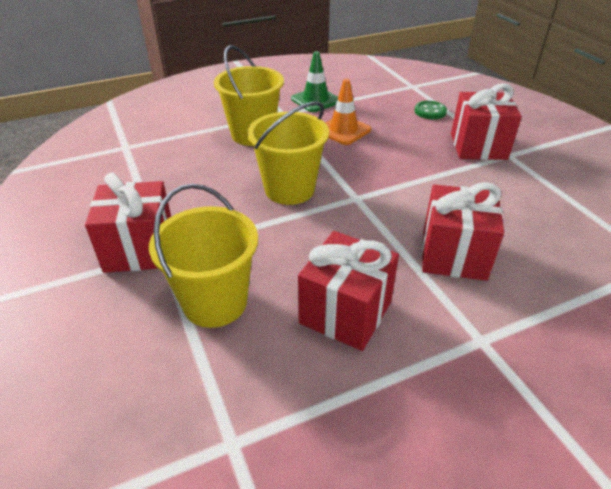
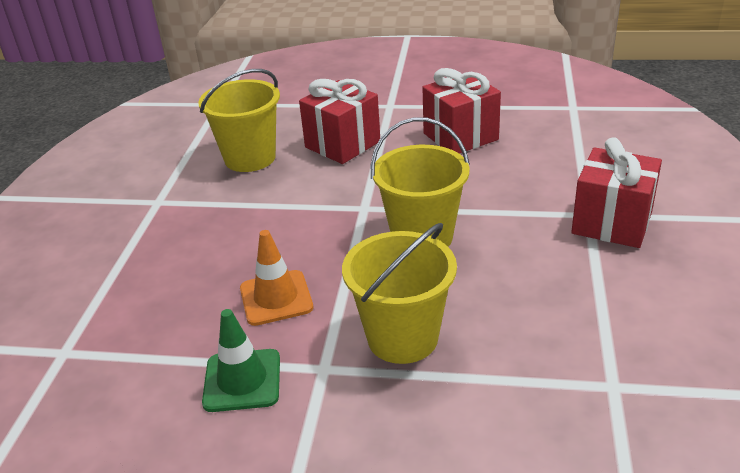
camera: 145 degrees left, 5 degrees down
(215, 302) = (554, 166): yellow bucket -> yellow bucket (250, 158)
(430, 111) = (128, 288): green button -> none
(478, 146) = (167, 220): red gift -> none

